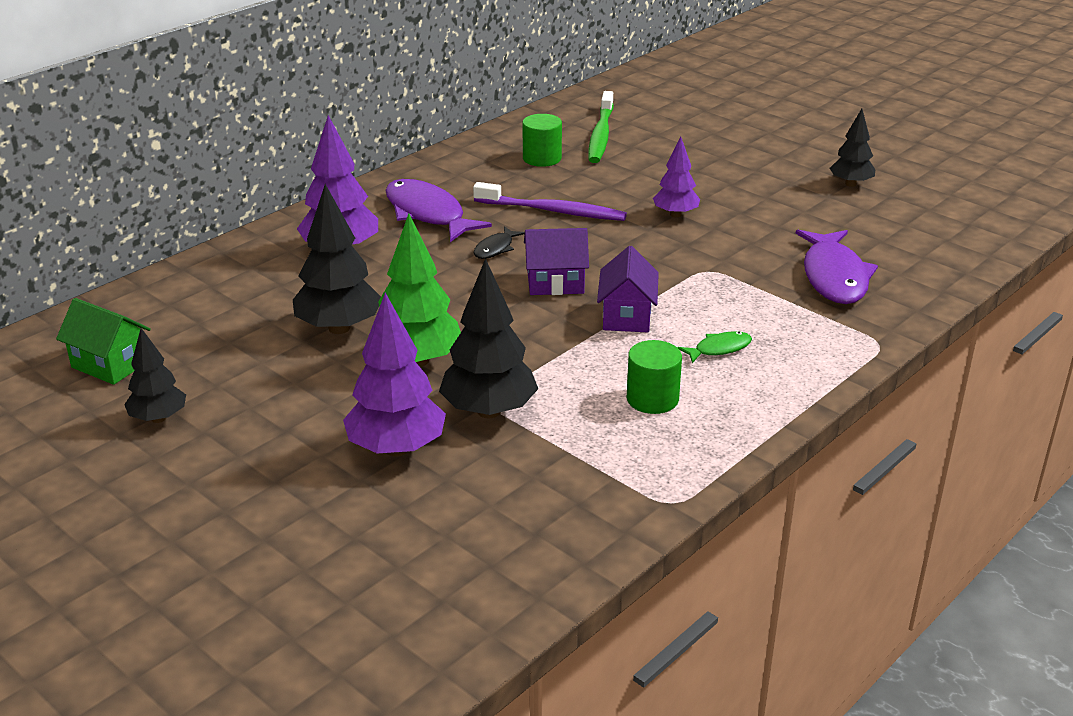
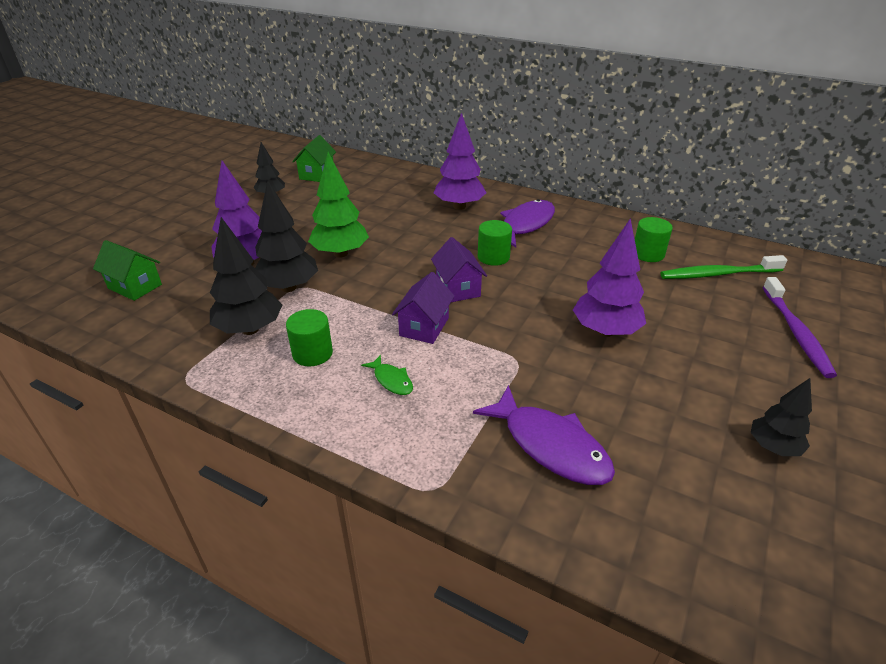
camera: 75 degrees right, 5 degrees up
(339, 328) = (370, 223): black tree -> black tree (250, 329)
(407, 568) = (135, 286): none -> green house
(495, 248) = (493, 257): black fish -> green cylinder
(552, 211) = (565, 271): purple toothbrush -> purple toothbrush (796, 332)
(627, 316) = (424, 327): purple house -> purple house turned 60 degrees counterclockwise
(675, 214) = (605, 331): purple tree -> purple tree, size x1.64
(834, 277) = (550, 446): purple fish -> purple fish turned 120 degrees counterclockwise

